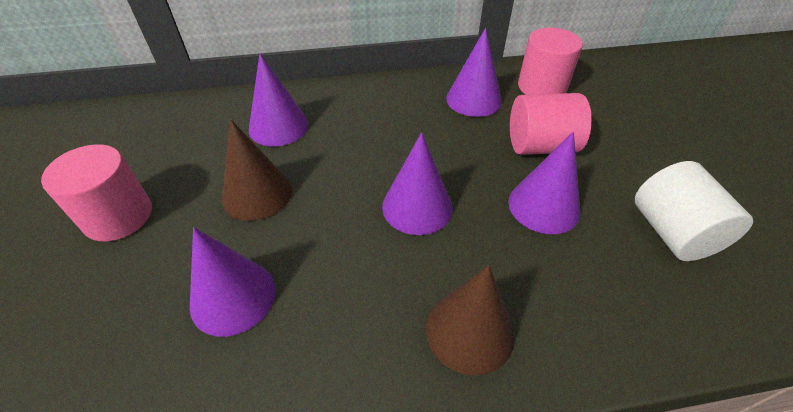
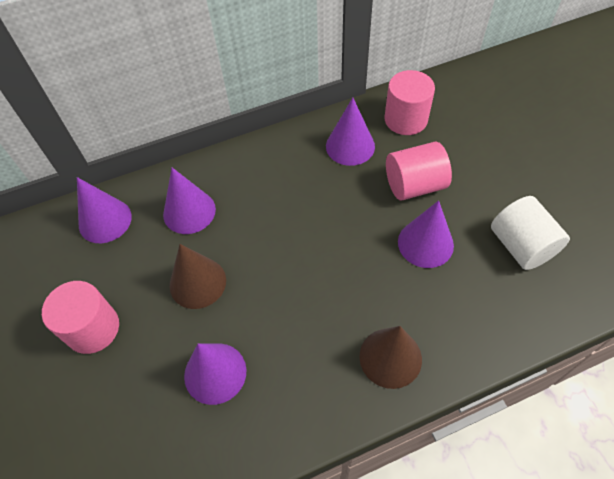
camera: 10 degrees left, 10 degrees up
(417, 207) = (329, 266): purple cone -> purple cone (105, 220)

